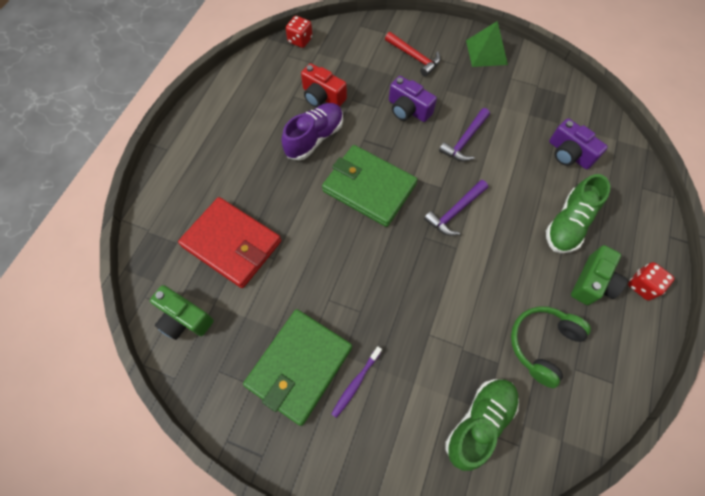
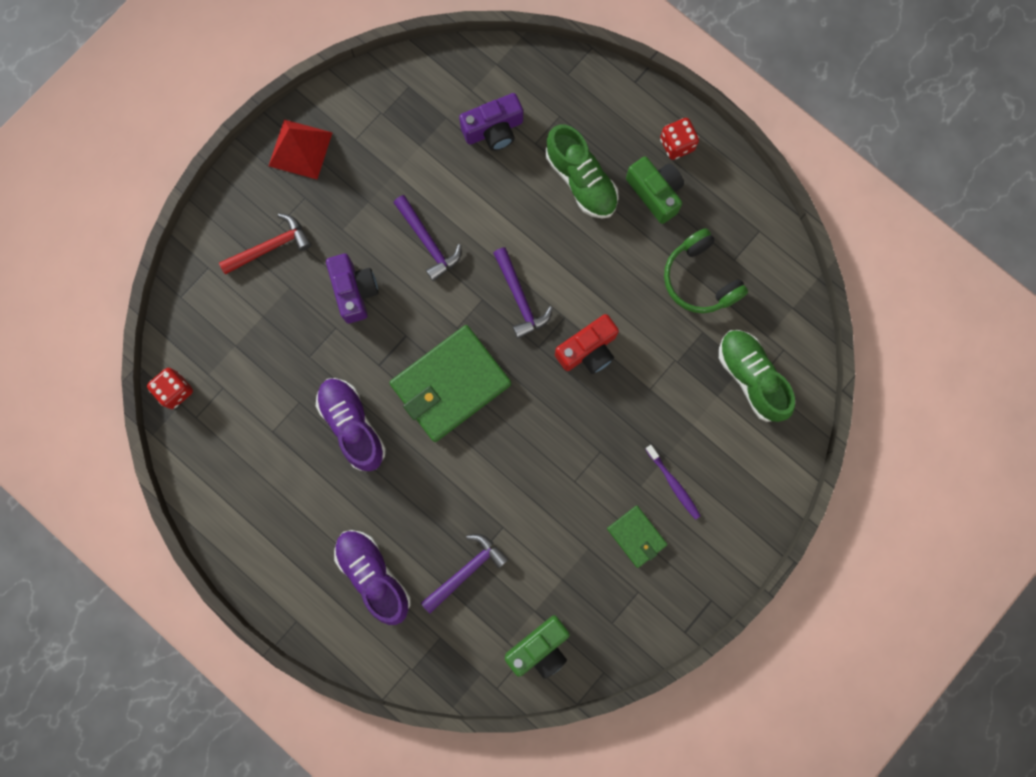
camera: 70 degrees left, 15 degrees up
(212, 185) = (374, 575): none -> purple shoe
(232, 244) = (466, 571): red wallet -> purple hammer
(299, 366) = (636, 536): green wallet -> green wallet, size x0.50
(322, 97) = (289, 393): red camera -> red camera (588, 350)
(408, 110) = (354, 291): purple camera -> purple camera turned 75 degrees counterclockwise
(486, 52) = (300, 149): green pyramid -> red pyramid

